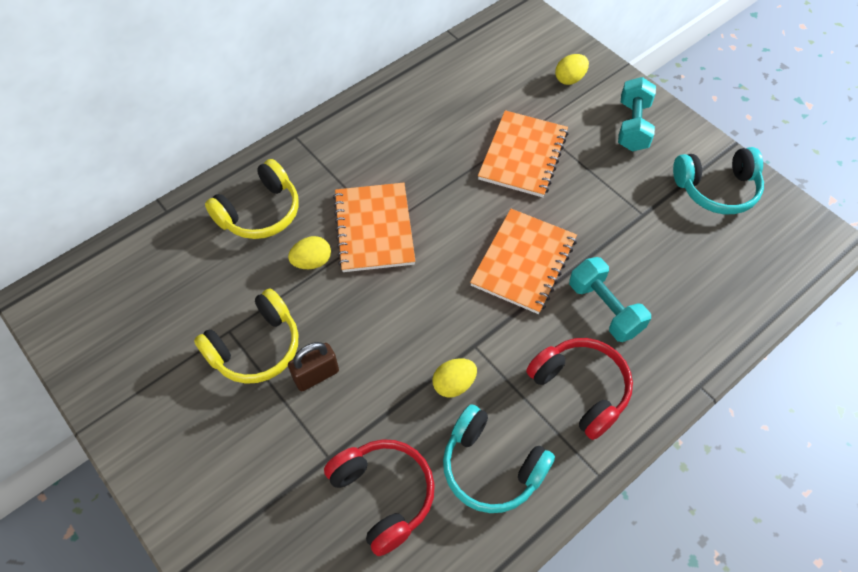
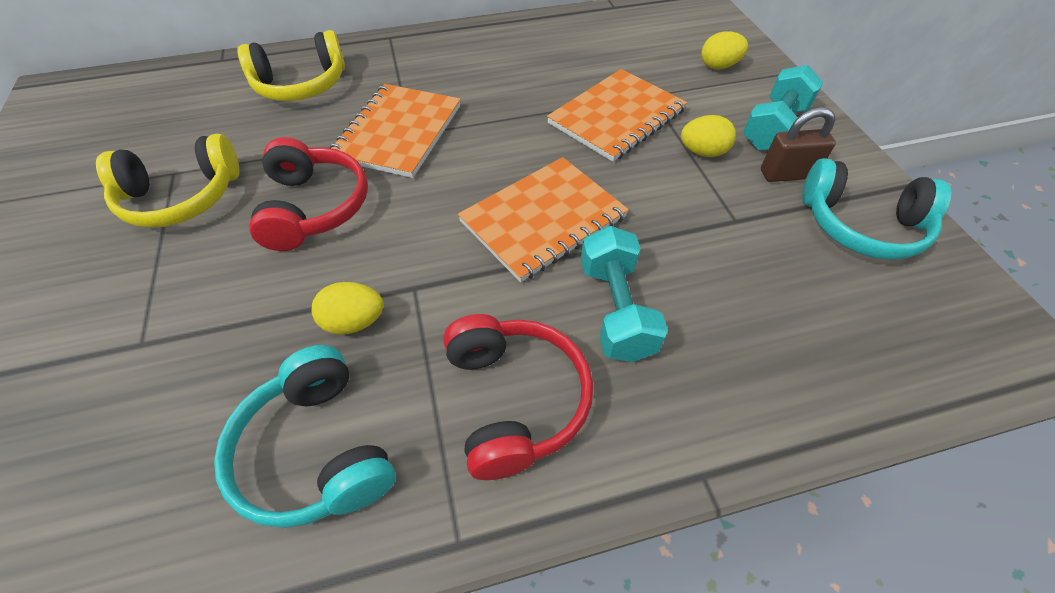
camera: 25 degrees right, 5 degrees down
(312, 262) = (310, 141): yellow egg -> yellow egg (703, 152)
(316, 375) = (213, 248): brown padlock -> brown padlock (787, 174)
(383, 495) = (156, 421): red headphones -> red headphones (314, 207)

